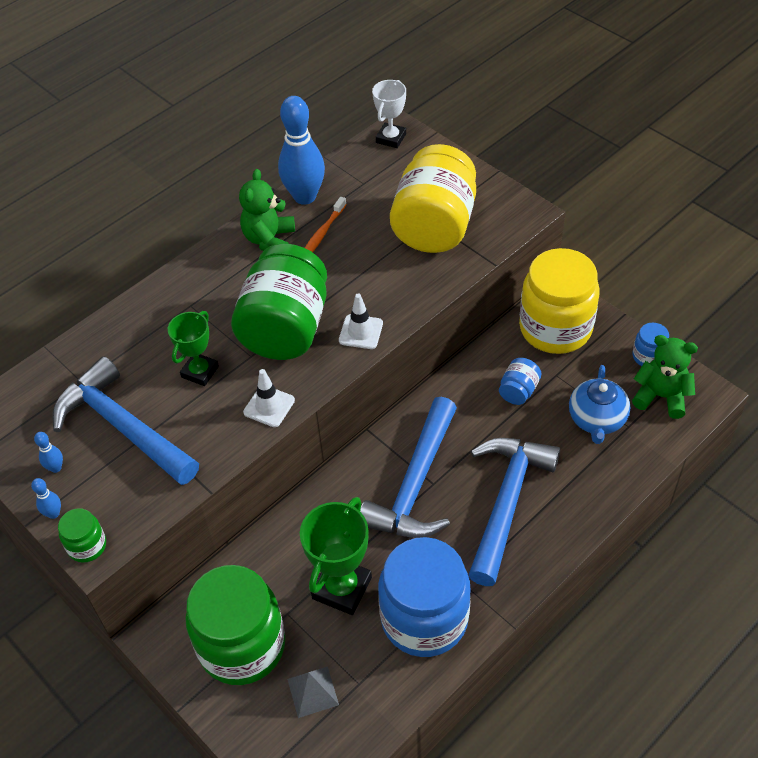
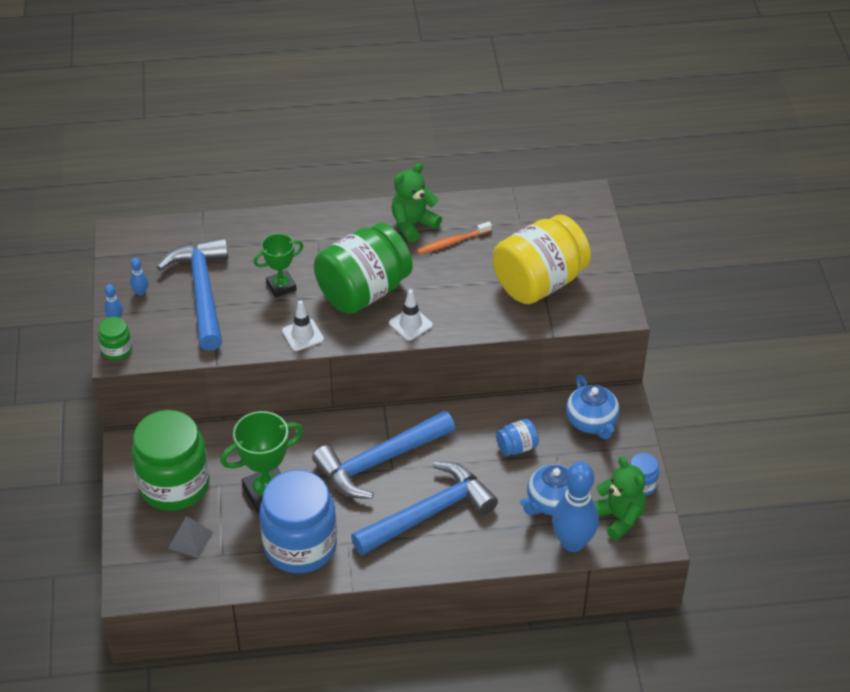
camera: 35 degrees right, 5 degrees down
(305, 196) = (468, 208): blue bowling pin -> blue bowling pin (572, 543)
(391, 138) = (576, 200): white trophy -> none
(555, 328) = (592, 422): yellow jar -> blue teapot

